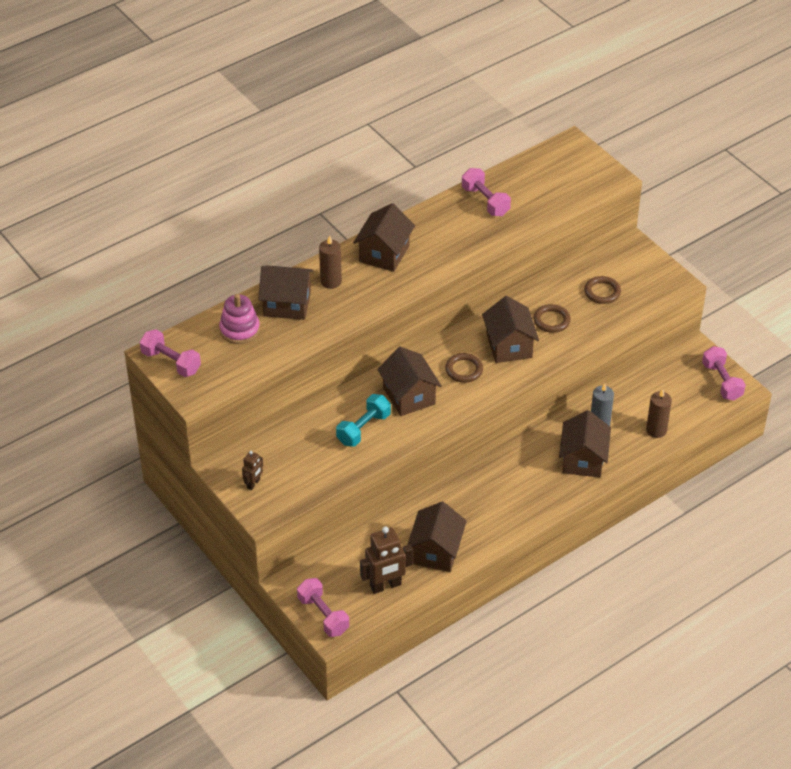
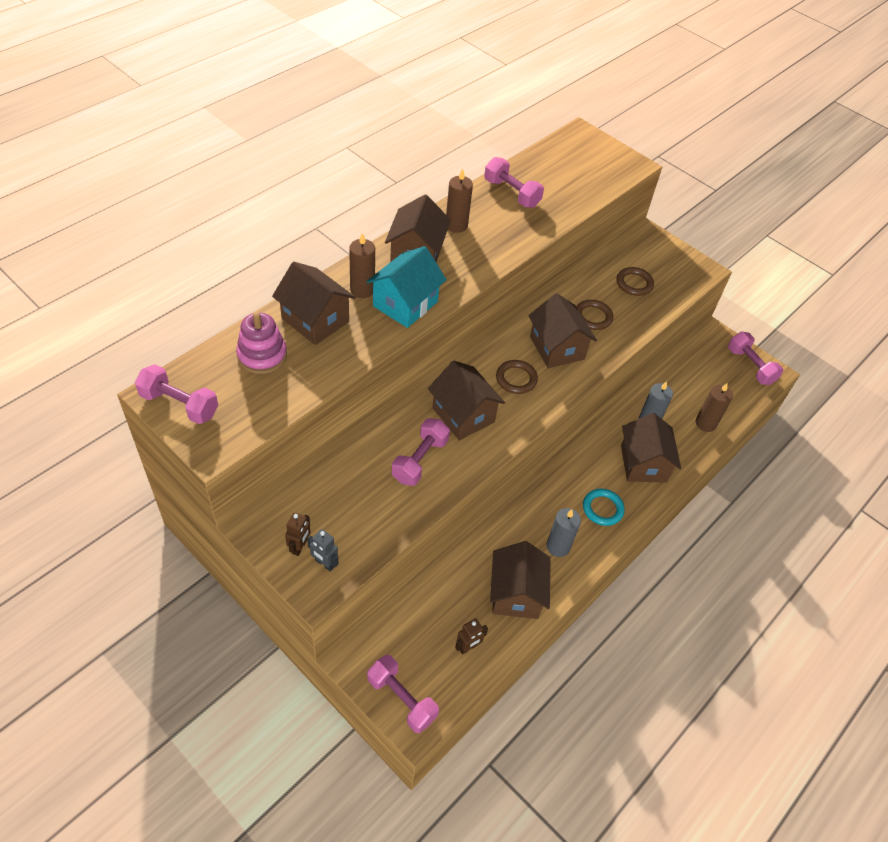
camera: 15 degrees left, 5 degrees up
(271, 497) = (324, 563): none -> grey robot
(287, 304) = (315, 320): brown house -> brown house turned 45 degrees clockwise
(363, 429) = (420, 460): turquoise dumbbell -> pink dumbbell
(365, 296) = (405, 304): none -> turquoise house
(385, 586) = (468, 647): brown robot -> brown robot, size x0.54
(426, 229) = (456, 225): none -> brown candle
(483, 519) = (558, 546): none -> grey candle
(532, 493) = (602, 509): none -> turquoise ring

